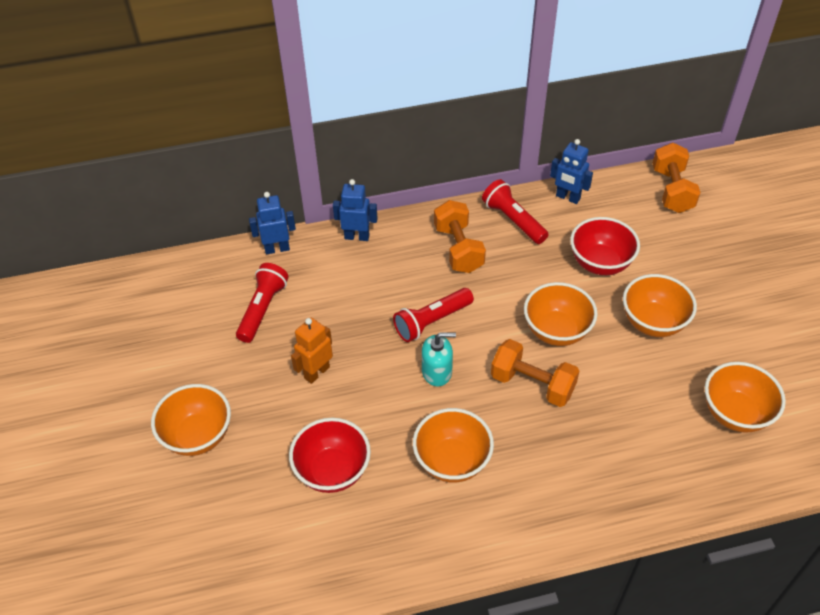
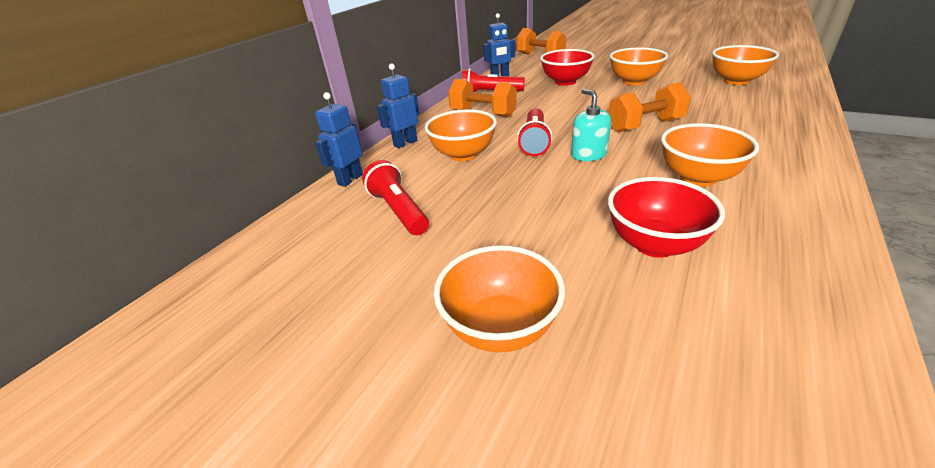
camera: 45 degrees left, 15 degrees down
(316, 372) = (515, 208): orange robot -> none
(437, 371) = (588, 154): turquoise soap dispenser -> turquoise soap dispenser turned 60 degrees counterclockwise
(556, 331) = (604, 106): orange bowl -> orange bowl (463, 155)

